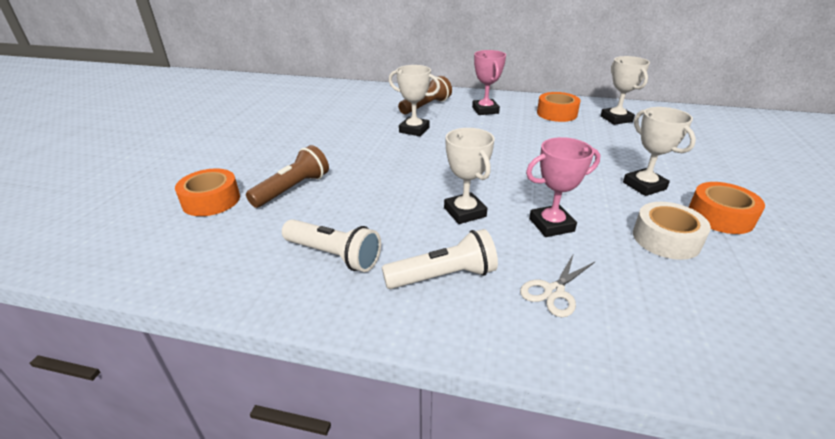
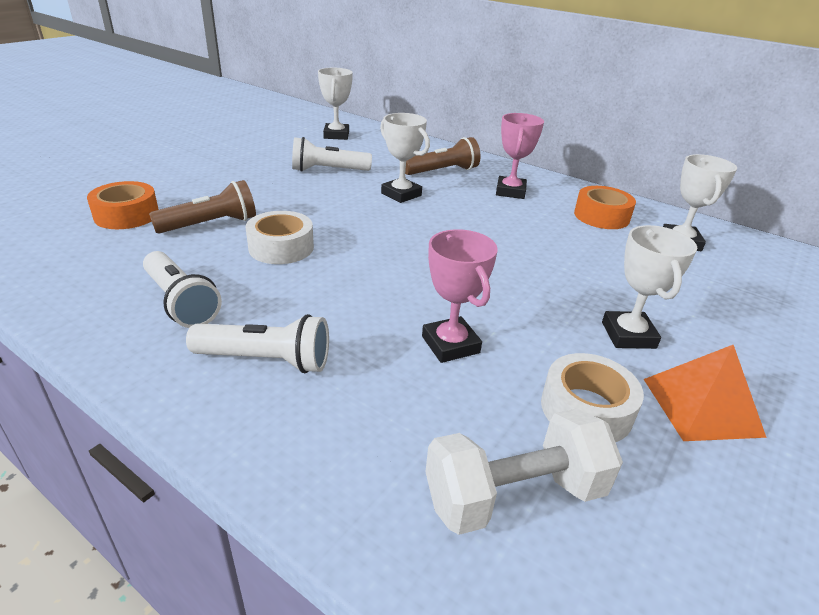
camera: 20 degrees right, 0 degrees up
(342, 125) = (328, 170): none -> white flashlight
(367, 191) = (281, 247): none -> white tape
(464, 212) = (362, 299): white trophy -> white trophy (336, 135)
(551, 225) = (450, 345): pink trophy -> pink trophy turned 60 degrees clockwise
(554, 291) = (371, 420): white scissors -> none
(680, 305) = (514, 495): none -> white dumbbell
(720, 216) = (701, 406): orange tape -> orange pyramid

